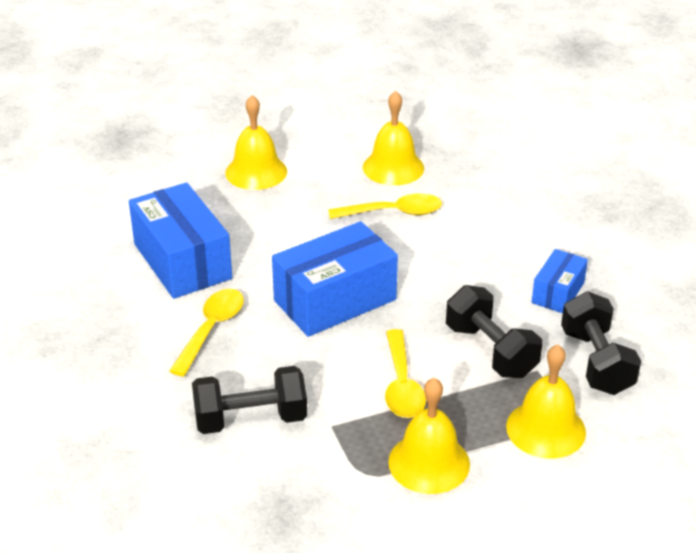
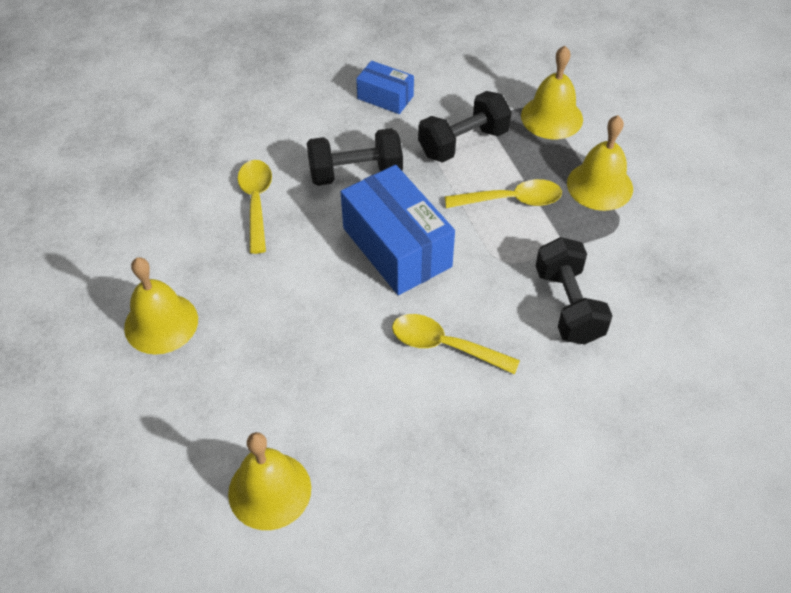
camera: 90 degrees left, 15 degrees up
(182, 261) = (329, 382): blue box -> none
(393, 167) = (174, 201): yellow bell -> yellow bell (269, 490)
(596, 362) = (472, 83): black dumbbell -> black dumbbell (355, 173)

